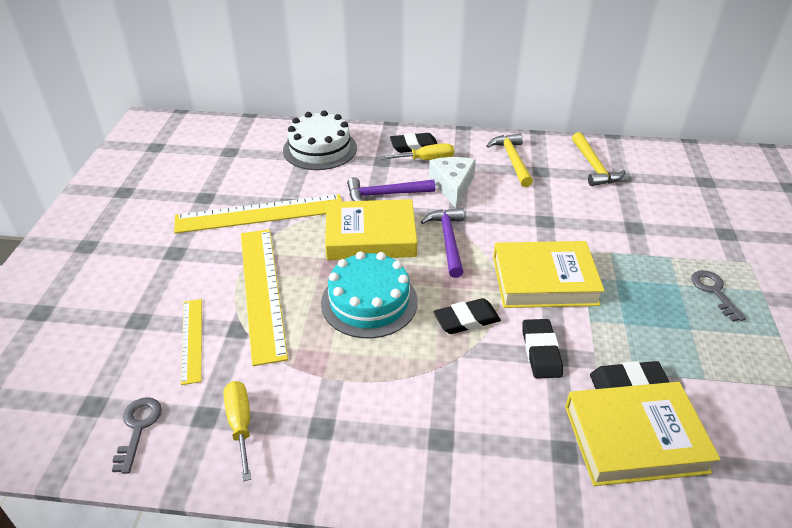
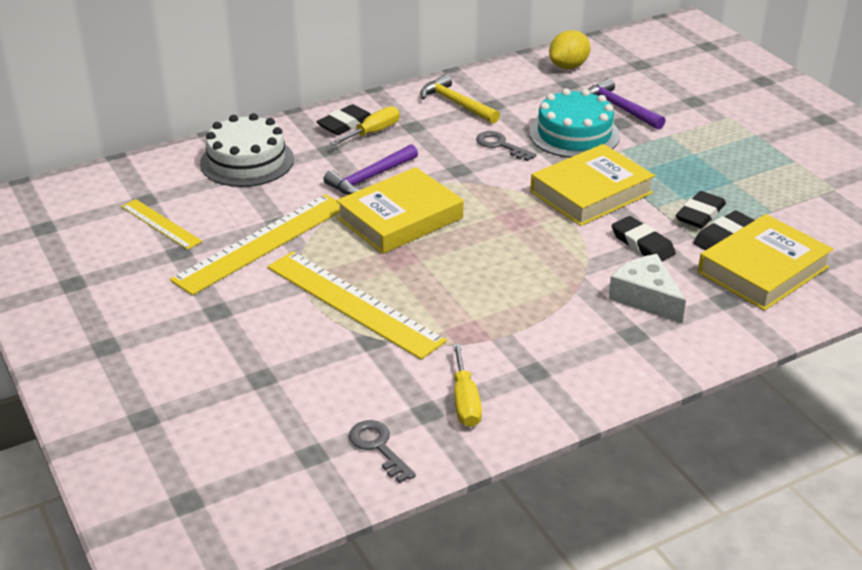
camera: 35 degrees left, 5 degrees down
(192, 339) = (337, 367): yellow ruler -> yellow ruler (161, 224)
(240, 424) = (465, 401): yellow screwdriver -> yellow screwdriver turned 135 degrees counterclockwise
(369, 302) = (463, 269): turquoise cake -> turquoise cake (574, 134)
(448, 241) = (476, 194): purple hammer -> purple hammer (619, 108)
(452, 186) = (426, 146): white cheese -> white cheese (646, 298)
(466, 320) = (561, 247): black eraser -> black eraser (700, 214)
(594, 167) = (536, 84): yellow hammer -> none
(637, 161) = (568, 66): none -> yellow lemon
(714, 291) = (724, 148): grey key -> grey key (500, 145)

